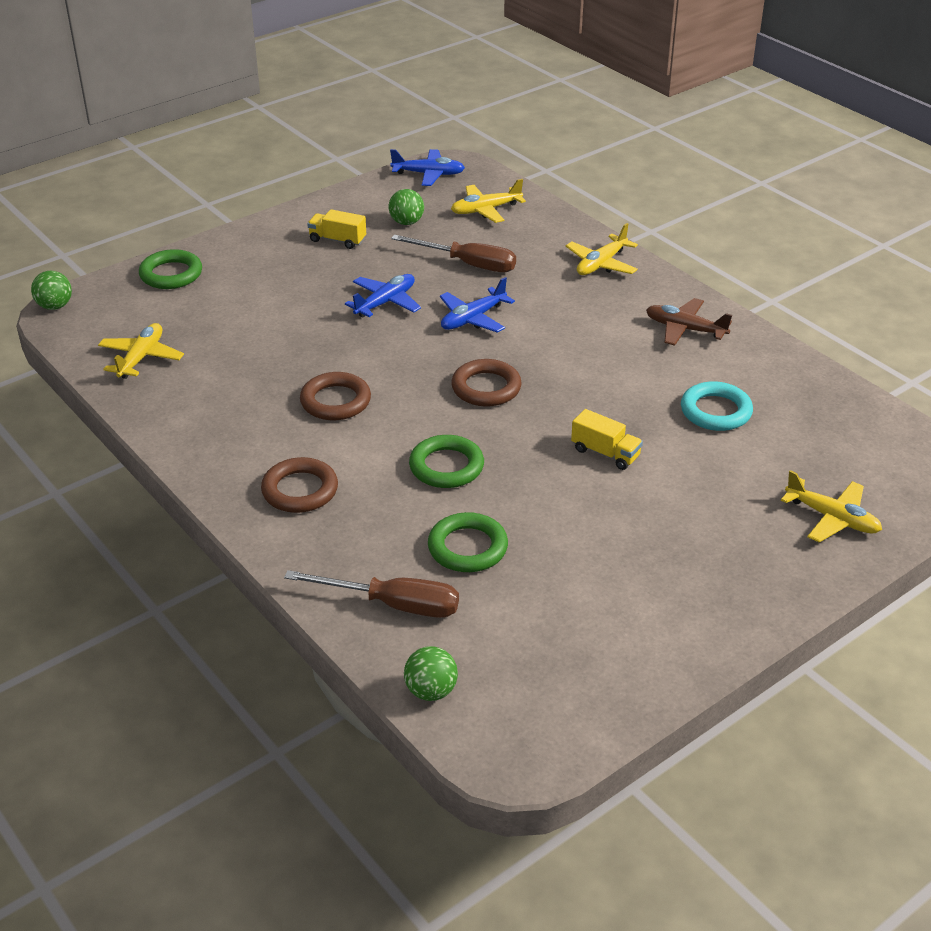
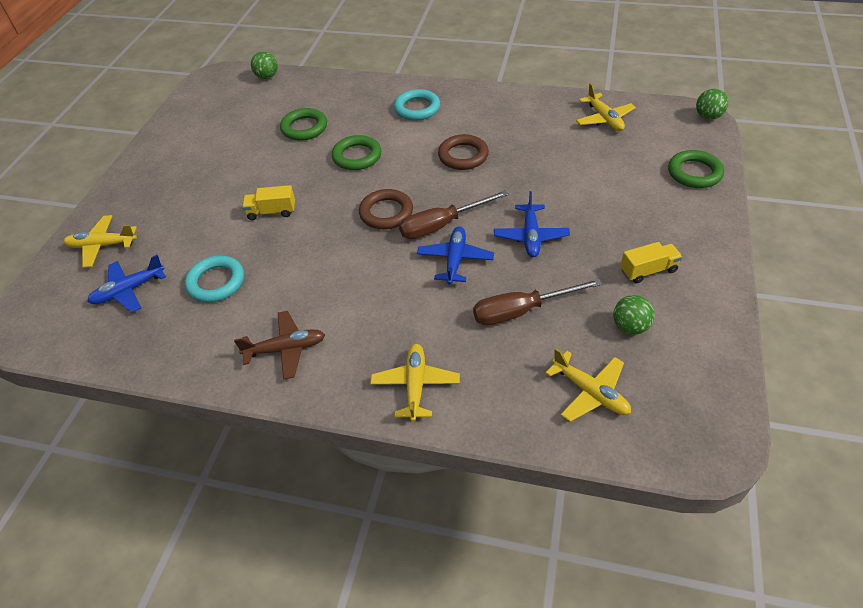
camera: 145 degrees right, 10 degrees up
(300, 490) = (417, 108): brown ring -> turquoise ring
(393, 605) = (315, 92): brown screwdriver -> brown screwdriver (442, 225)
(428, 174) = (708, 411): blue plane -> blue plane (129, 290)
(486, 210) = (590, 392): yellow plane -> yellow plane turned 105 degrees clockwise

